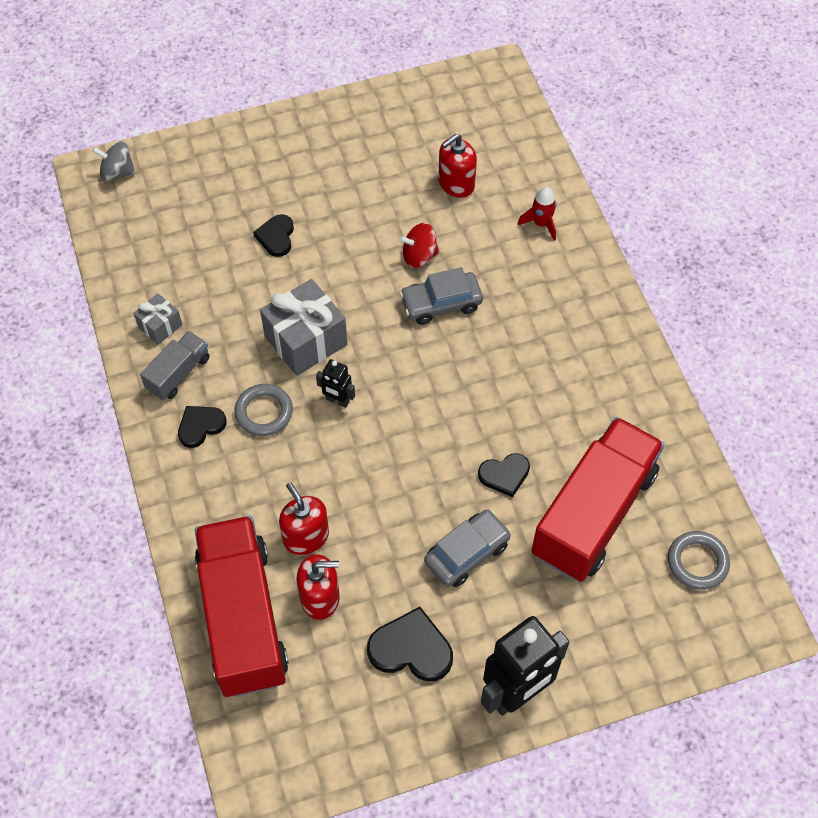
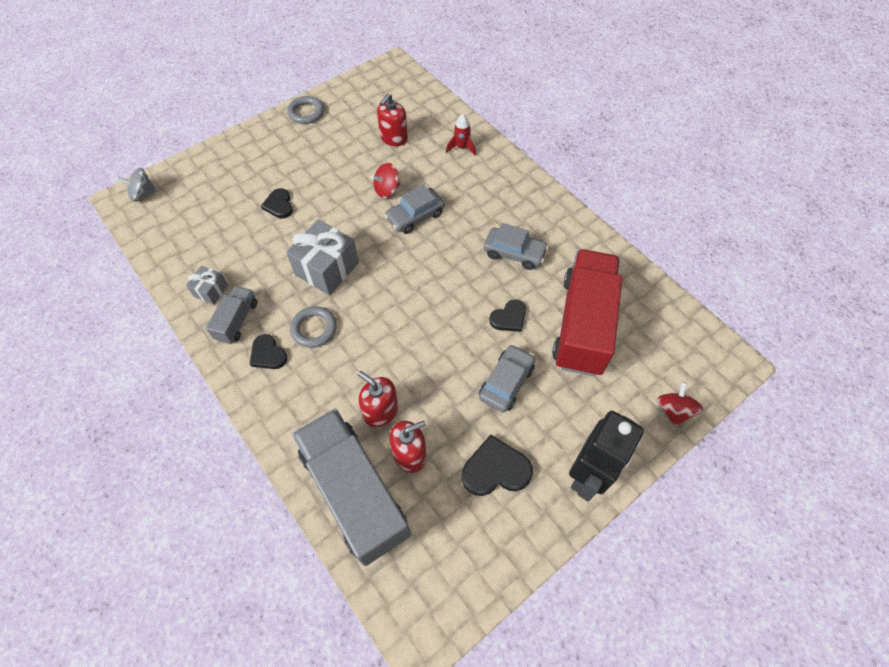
camera: 20 degrees left, 0 degrees up
(200, 426) = (268, 354): black heart -> black heart turned 75 degrees counterclockwise
(243, 618) = (354, 492): red truck -> grey truck
(337, 400) = (367, 303): black robot -> none
(548, 393) = (514, 253): none -> grey car
(657, 655) = (673, 410): none -> red spinning top
(697, 562) = (667, 335): grey ring -> grey ring (306, 113)

